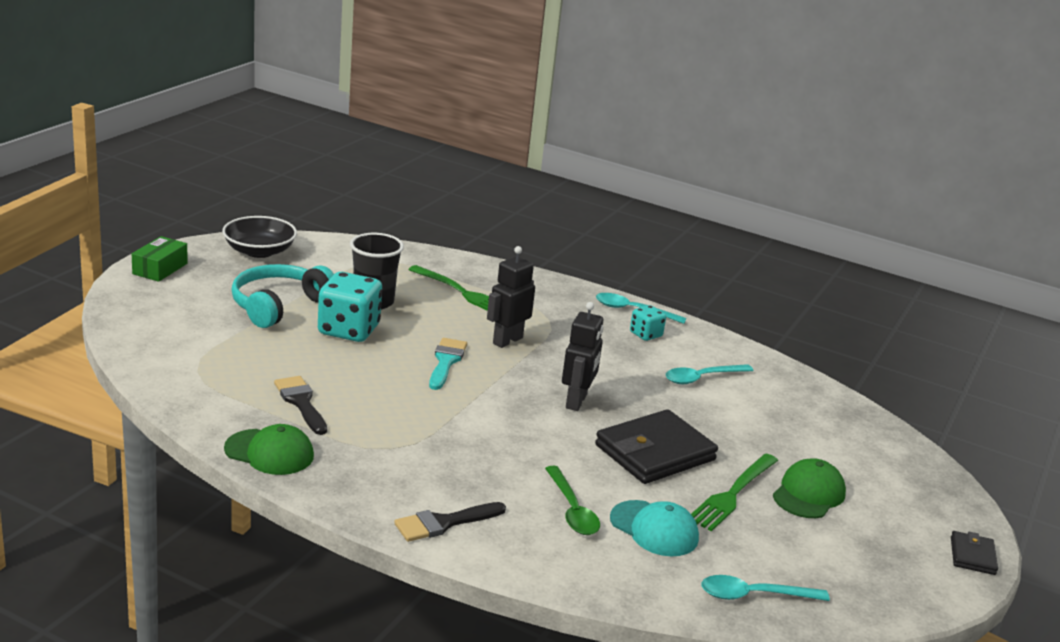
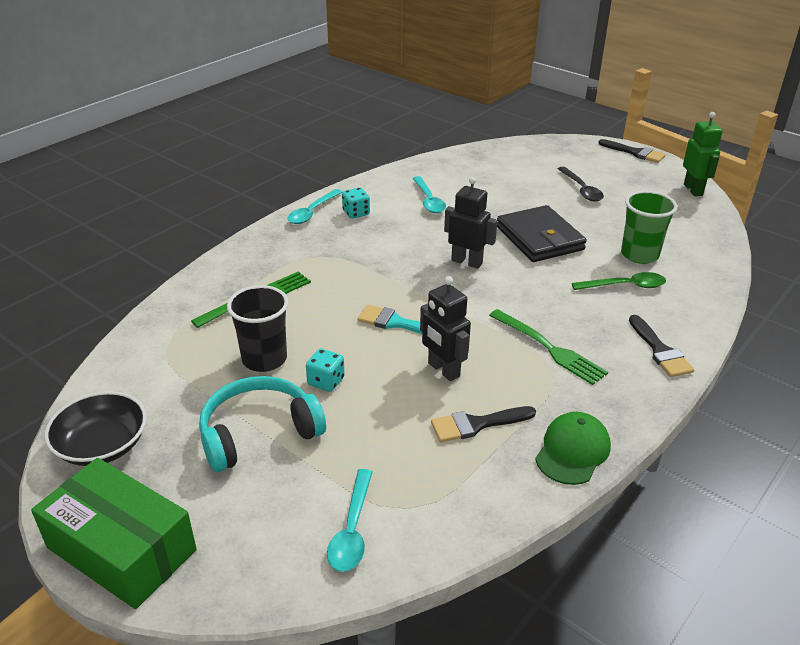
camera: 75 degrees left, 10 degrees up
(160, 268) = (121, 549): green box -> green box, size x1.82
(279, 306) = (258, 433): turquoise headphones -> turquoise headphones turned 105 degrees clockwise
(349, 330) = (326, 381): turquoise dice -> turquoise dice, size x0.53
(507, 340) = (359, 283): black robot -> black robot (443, 370)
(654, 529) = (639, 255): turquoise cap -> green cup
(732, 494) = (588, 217): green fork -> green fork (549, 348)
(754, 595) = (702, 230): turquoise spoon -> turquoise spoon (352, 530)
(808, 494) = (581, 189): green cap -> black spoon
(883, 603) = (693, 190): none -> green robot
(972, 556) = (635, 153): black wallet -> black brush

